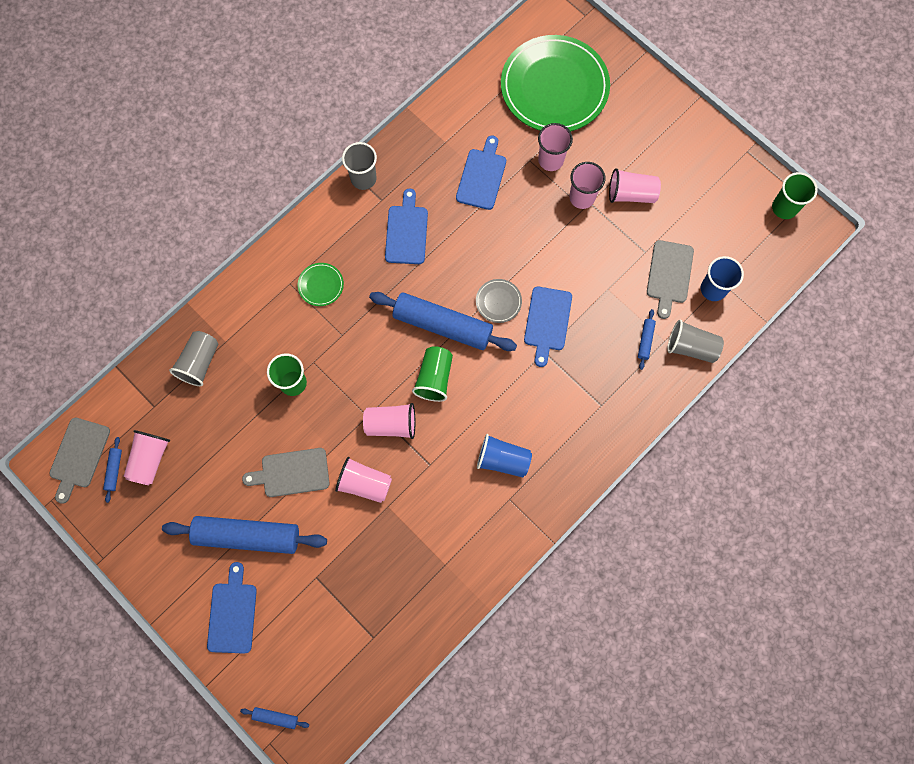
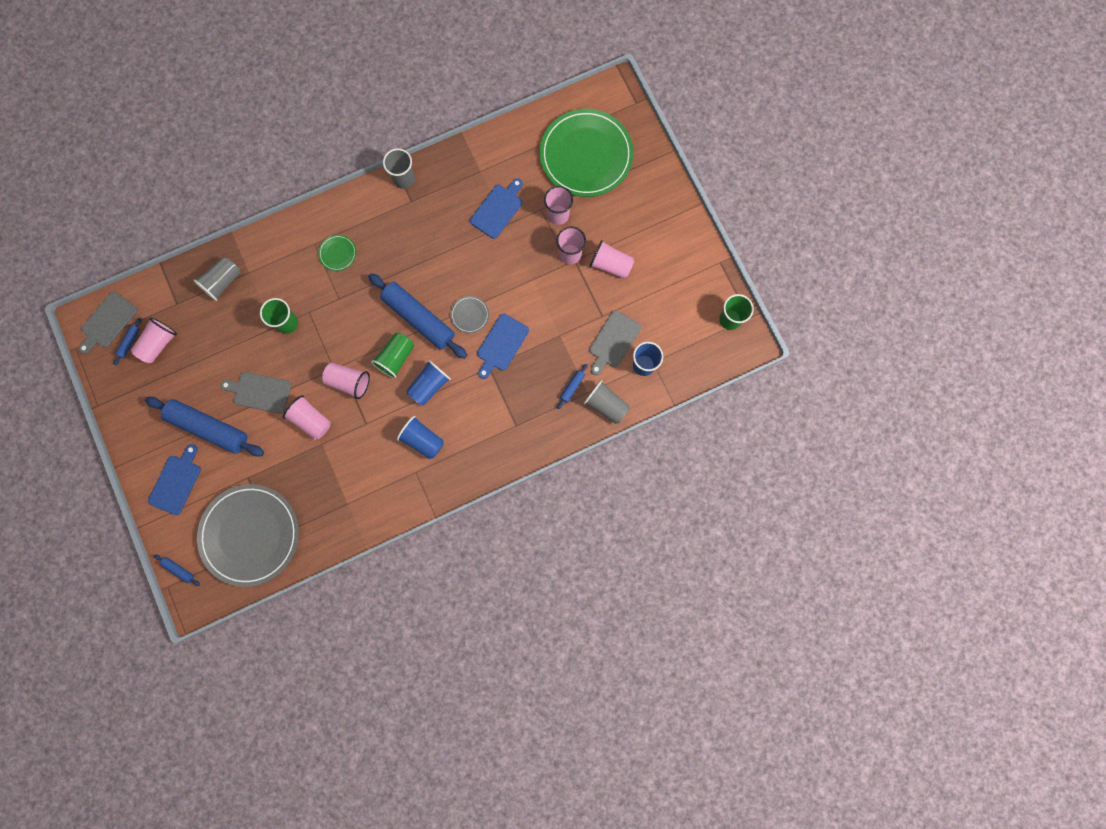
camera: 20 degrees right, 5 degrees up
(345, 643) = (250, 535): none -> grey plate
(406, 232) = (420, 234): blue cutting board -> none
(485, 396) = (429, 386): none -> blue cup

